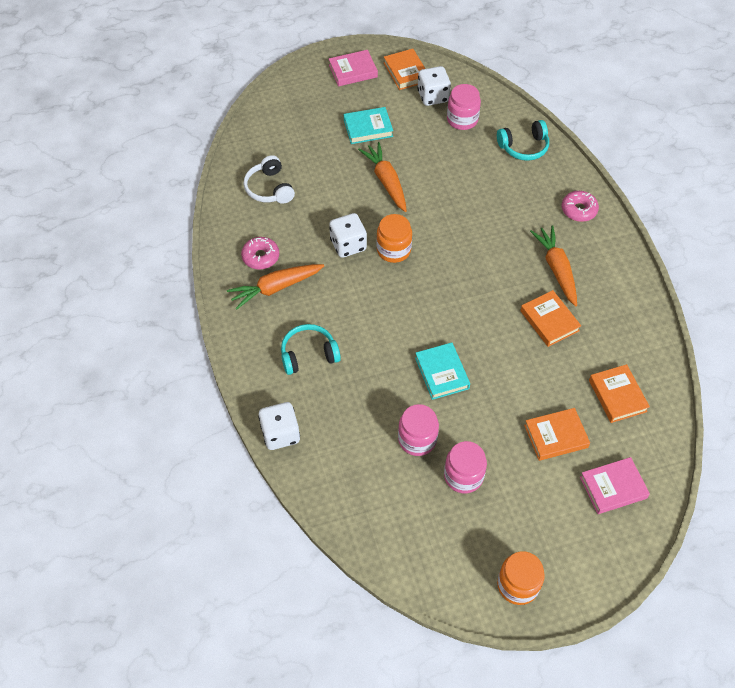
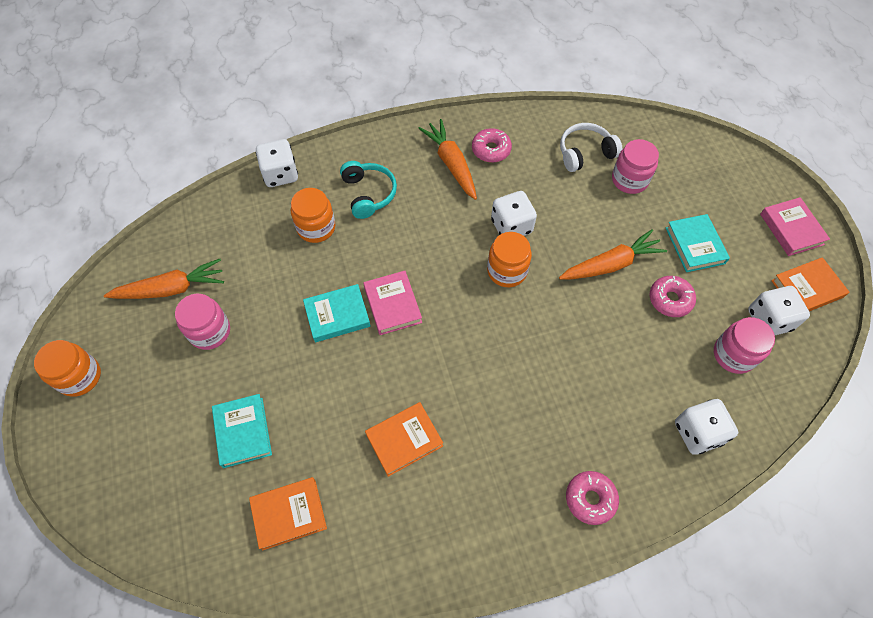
camera: 90 degrees right, 5 degrees up
(347, 396) = (316, 227): none -> orange jar
(417, 149) = (670, 299): none -> pink donut
(417, 439) = (259, 289): pink jar -> pink jar (629, 180)
(524, 147) = (697, 433): turquoise headphones -> white dice
(556, 269) = (486, 457): orange carrot -> orange carrot (171, 288)
(556, 436) = (243, 432): orange book -> turquoise book
(613, 487) = (167, 491): pink book -> pink book (393, 305)

